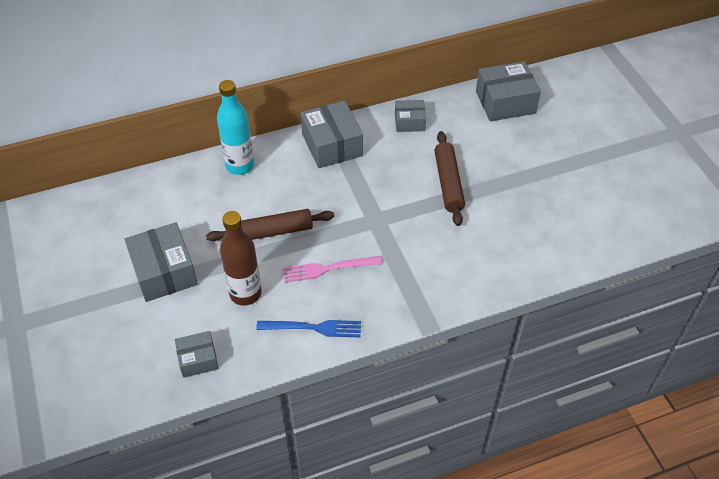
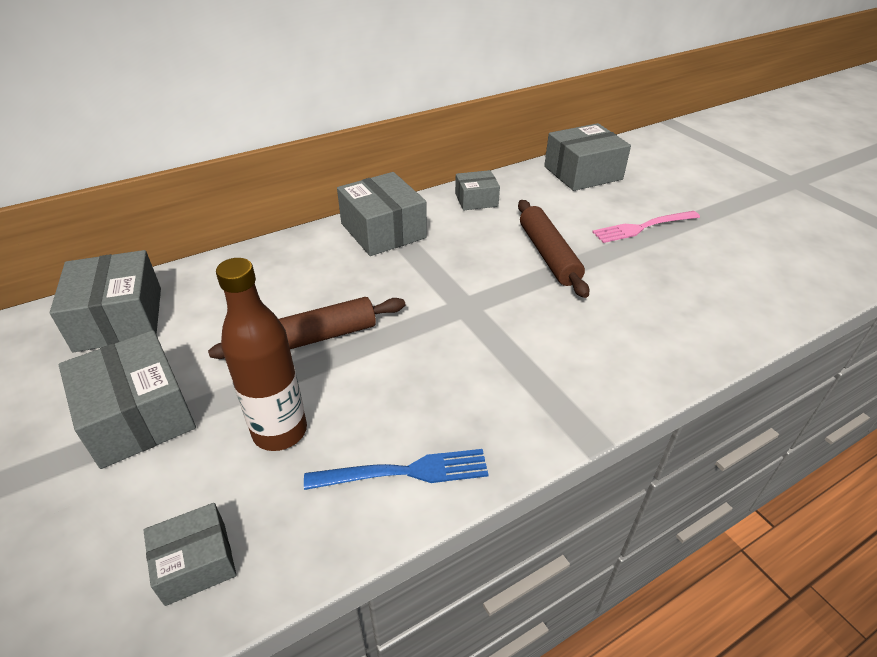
camera: 10 degrees left, 10 degrees down
(148, 200) = (119, 319): none -> grey box
(240, 166) = (259, 264): turquoise bottle -> none
(327, 269) = (409, 378): pink fork -> pink fork (642, 227)

